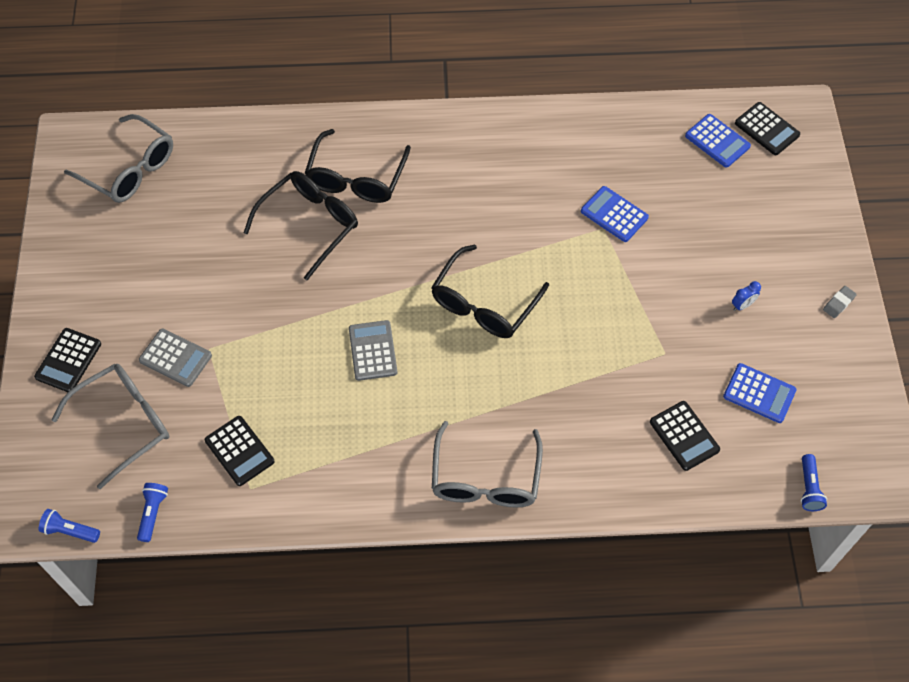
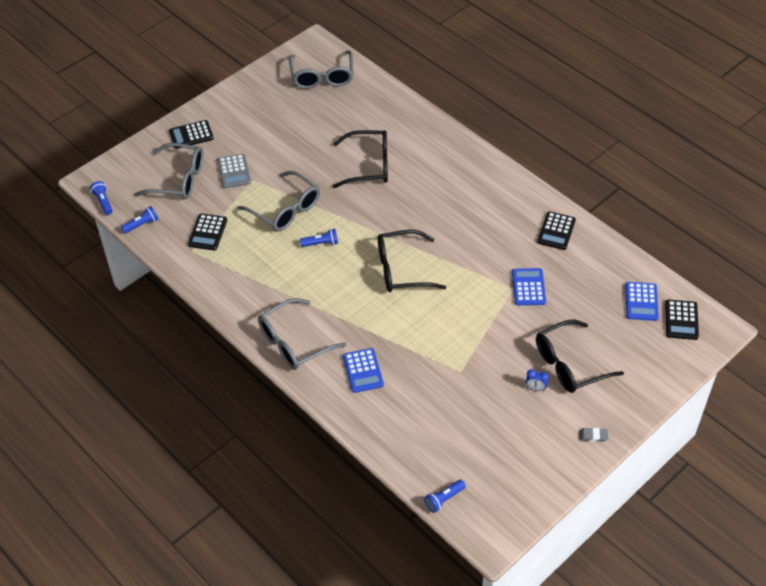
camera: 50 degrees right, 10 degrees down
(288, 349) = (285, 210): none -> grey glasses
(356, 178) = (419, 163): black glasses -> black glasses (569, 364)
(372, 351) = (321, 243): grey calculator -> blue flashlight
(684, 436) = (415, 415): black calculator -> black calculator (556, 231)
(759, 393) = (483, 434): blue calculator -> blue calculator (363, 371)

